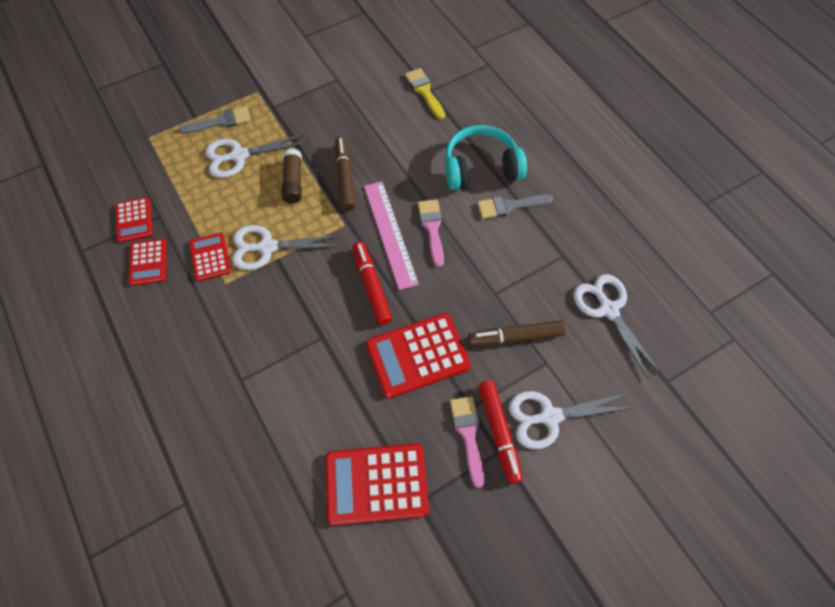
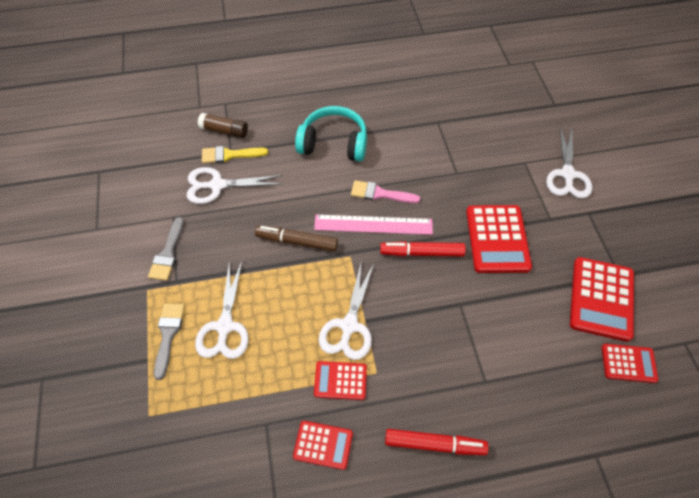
camera: 70 degrees left, 5 degrees down
(134, 220) = (260, 451): red calculator -> red calculator (628, 363)
(293, 182) = (282, 285): brown glue stick -> brown glue stick (224, 131)
(468, 434) = (571, 227): pink brush -> none
(481, 168) = (333, 143): turquoise headphones -> turquoise headphones turned 90 degrees clockwise
(499, 433) = (574, 208): red marker -> red marker (434, 444)
(509, 206) = (380, 137): grey brush -> grey brush (167, 253)
(515, 337) = (498, 172): brown marker -> none
(608, 309) = (492, 113): white scissors -> white scissors (217, 185)

